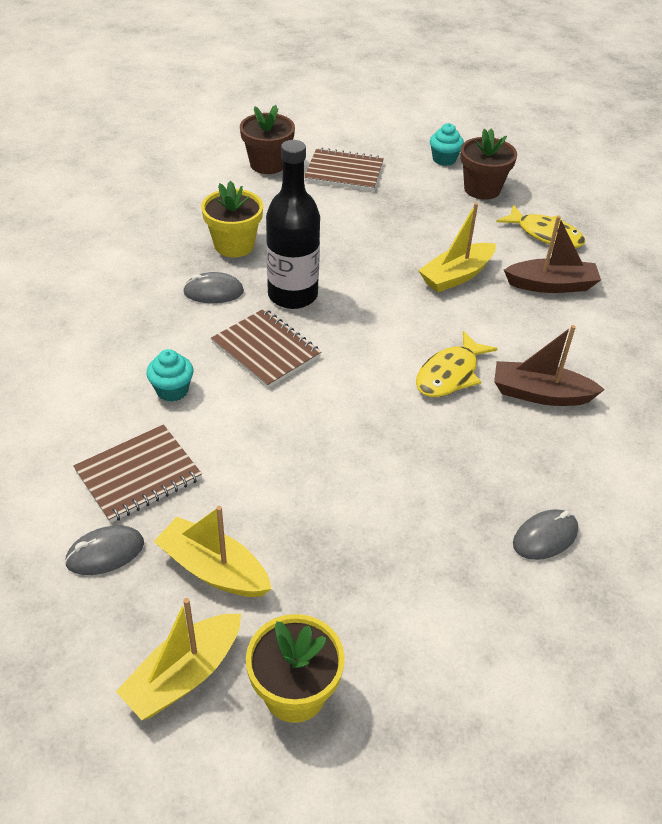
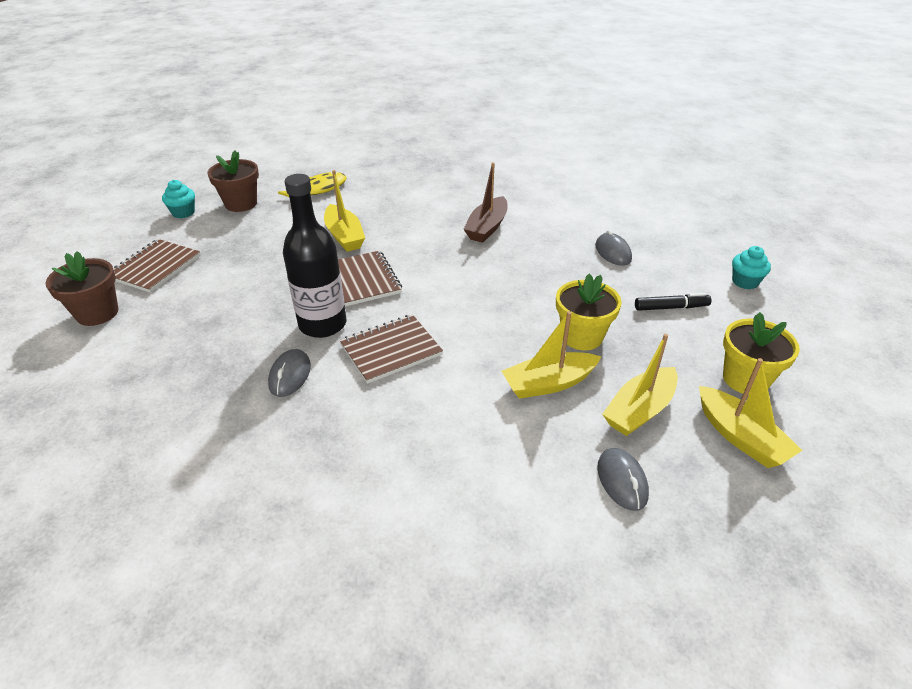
camera: 75 degrees left, 5 degrees down
(138, 475) = (531, 451): brown notebook -> brown notebook (363, 280)
(172, 390) = (424, 418): turquoise cupcake -> turquoise cupcake (745, 282)
(234, 245) = (222, 353): yellow flower pot -> yellow flower pot (582, 336)
(242, 482) = (548, 383): none -> yellow boat
(431, 609) = (671, 307): none -> black marker
(450, 374) = (455, 260): yellow fish -> none
(551, 285) = (377, 200): brown boat -> none

